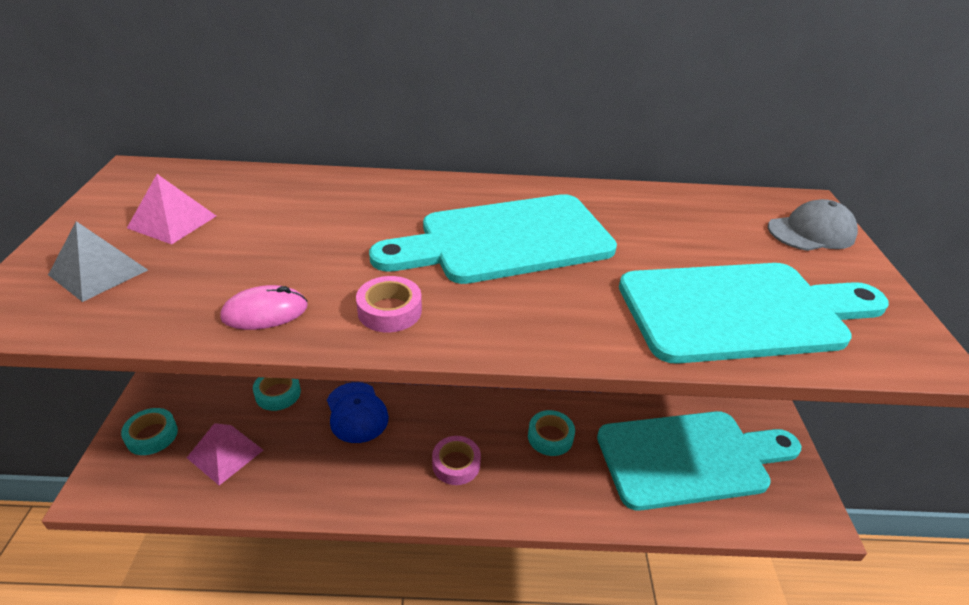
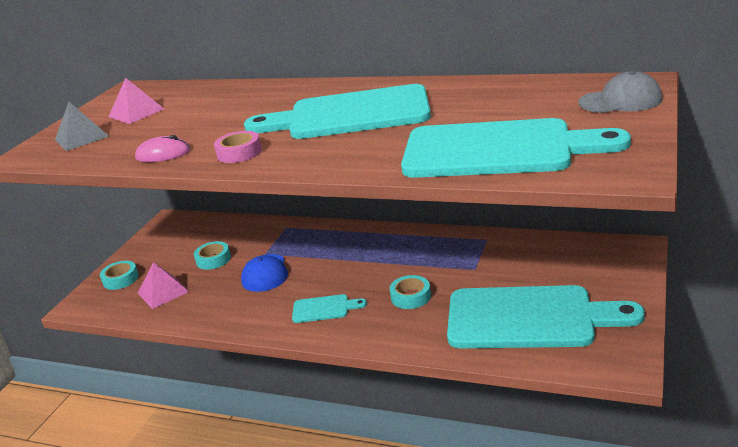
camera: 25 degrees right, 10 degrees down
(456, 464) = (324, 309): pink tape -> turquoise cutting board

